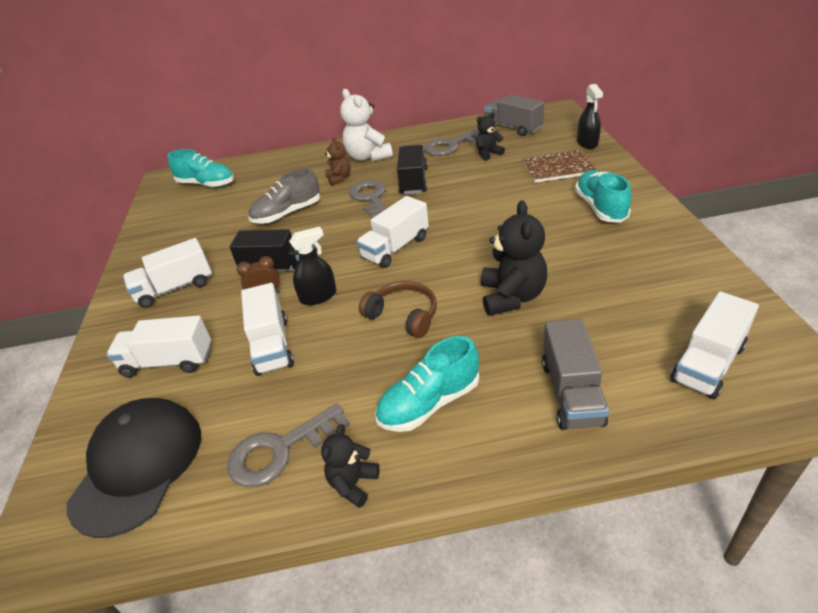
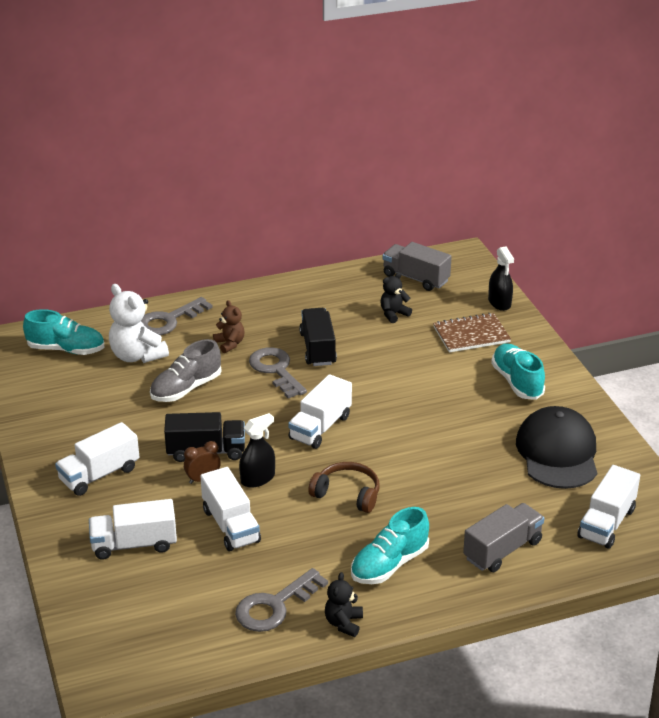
camera: 15 degrees left, 5 degrees down
(138, 466) = (155, 625): black cap -> black cap (557, 453)
(368, 157) = (254, 315): white teddy bear -> white teddy bear (137, 356)
(451, 145) = (349, 301): grey key -> grey key (169, 320)
(512, 297) = (444, 474): black teddy bear -> none
(571, 392) = (502, 550): grey truck -> grey truck turned 120 degrees counterclockwise

